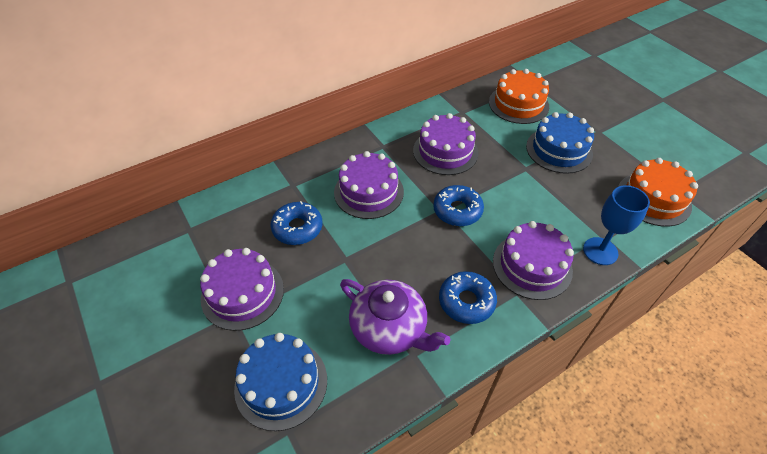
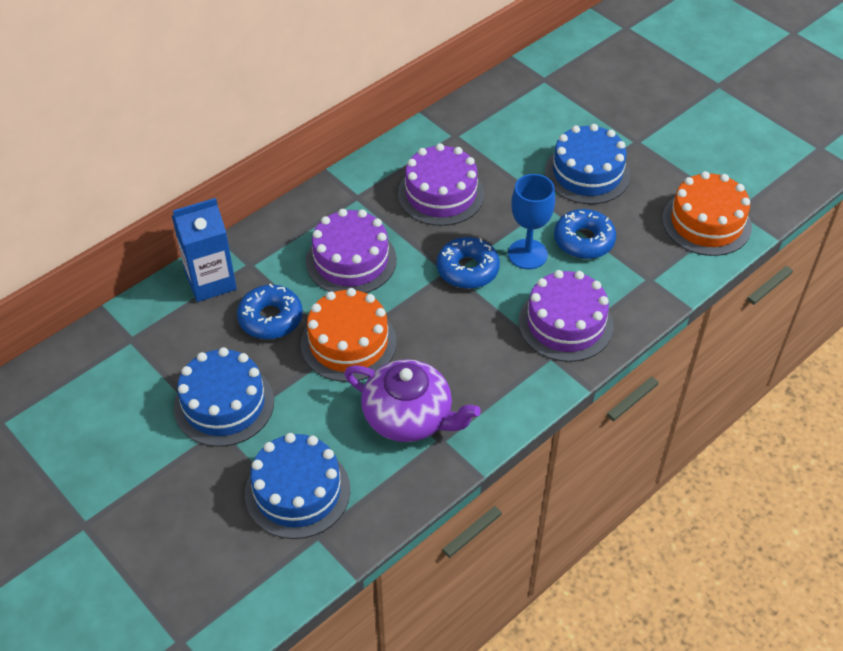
camera: 10 degrees left, 0 degrees up
(242, 293) = (224, 404): purple cake -> blue cake
(261, 194) = (211, 281): none -> blue carton
(466, 301) = (493, 375): blue donut -> blue donut (583, 240)
(518, 104) = (529, 114): orange cake -> orange cake (348, 343)
(600, 251) = (644, 295): blue goblet -> blue goblet (527, 254)

